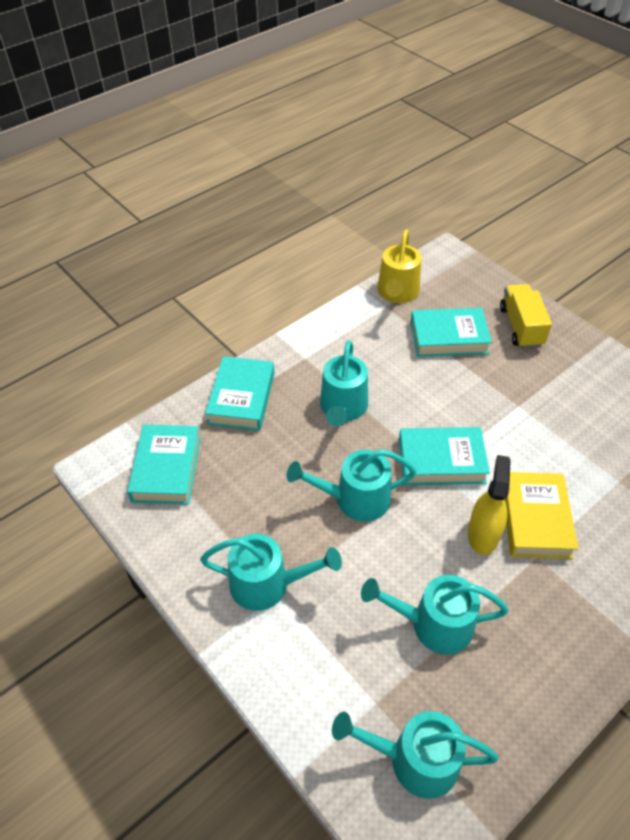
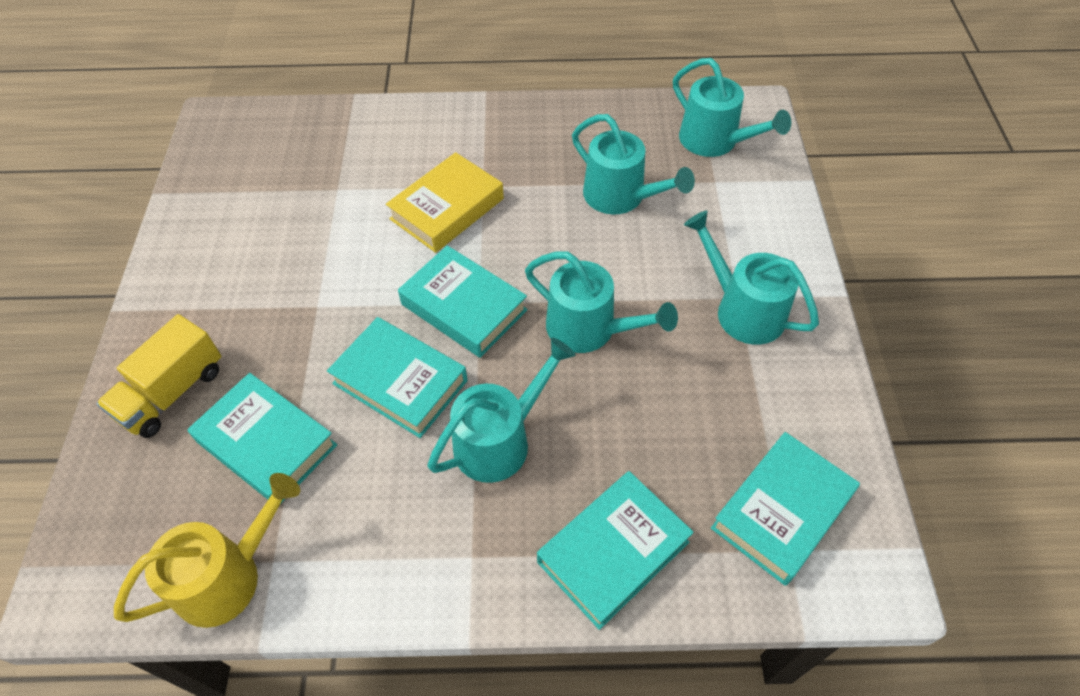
camera: 140 degrees left, 5 degrees up
(424, 400) = (400, 382): none -> turquoise book
(483, 534) = (505, 226): yellow spray bottle -> none

